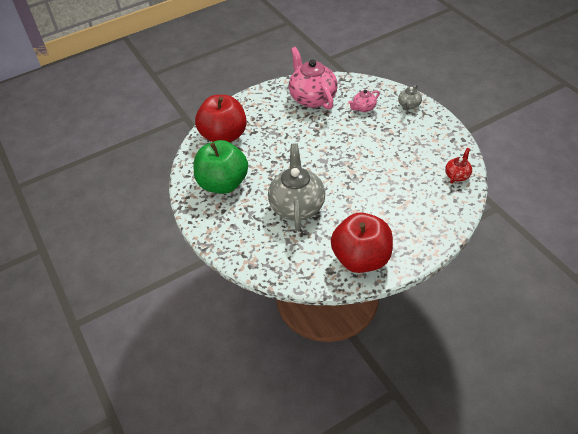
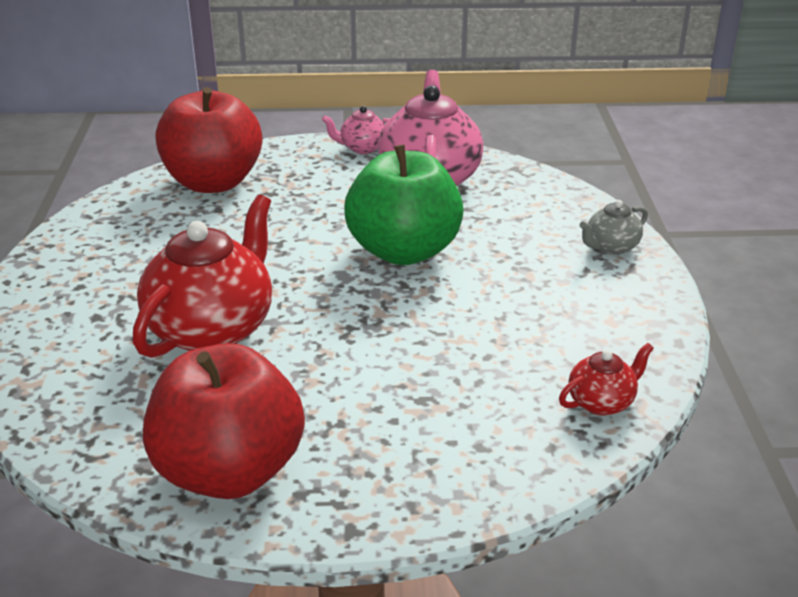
camera: 25 degrees right, 15 degrees down
(223, 184) = (129, 247): green apple -> green apple (404, 251)
(297, 206) = (212, 328): grey teapot -> red teapot
(363, 108) = (512, 222): pink teapot -> pink teapot (362, 148)

